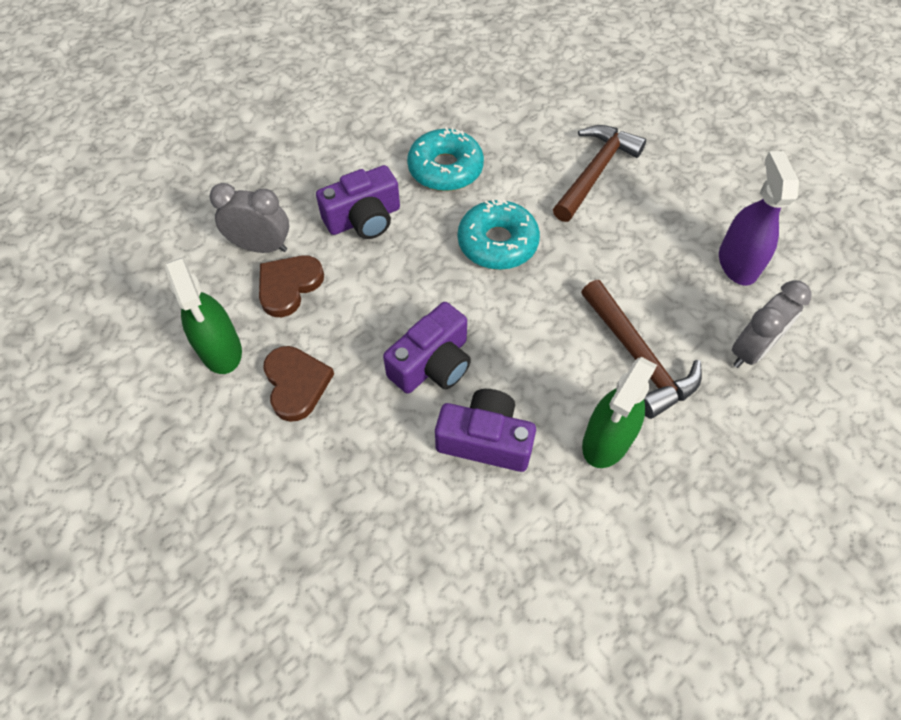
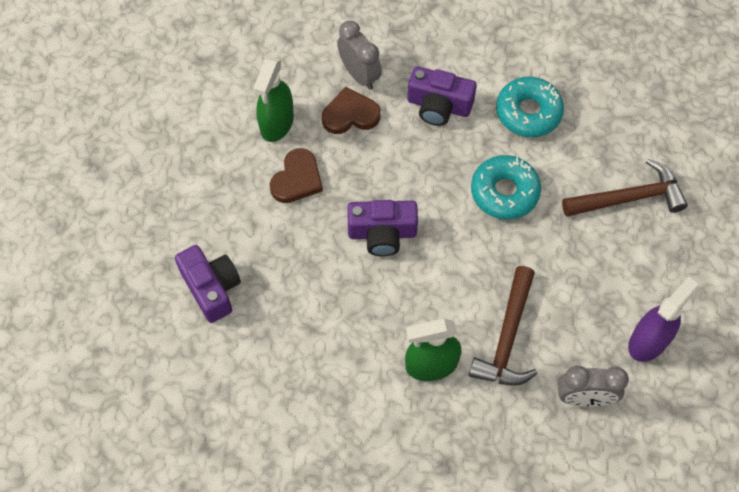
camera: 45 degrees right, 5 degrees up
(485, 440) = (364, 302): purple camera -> purple camera (211, 288)

